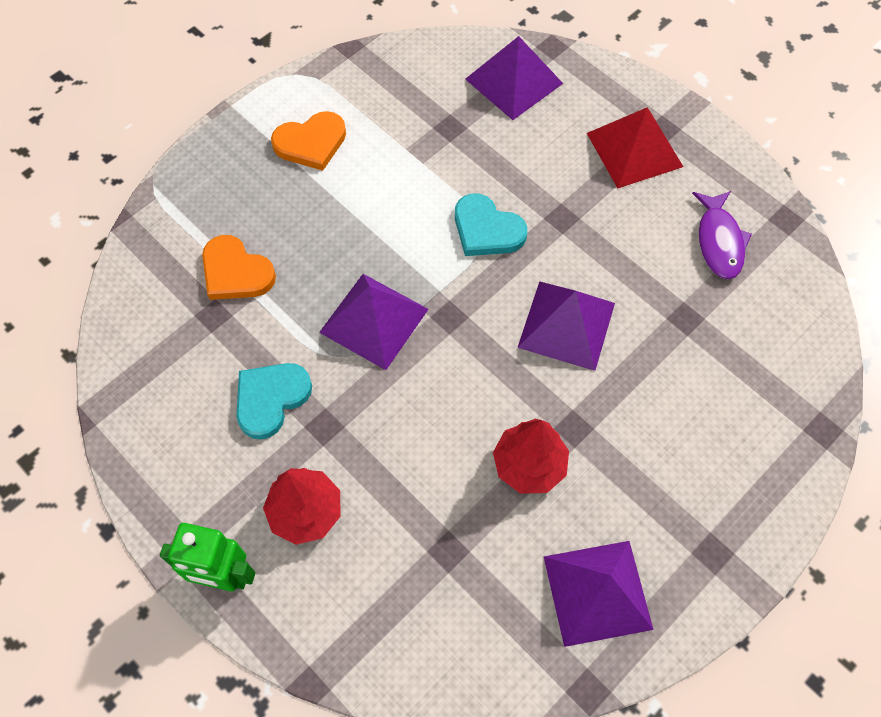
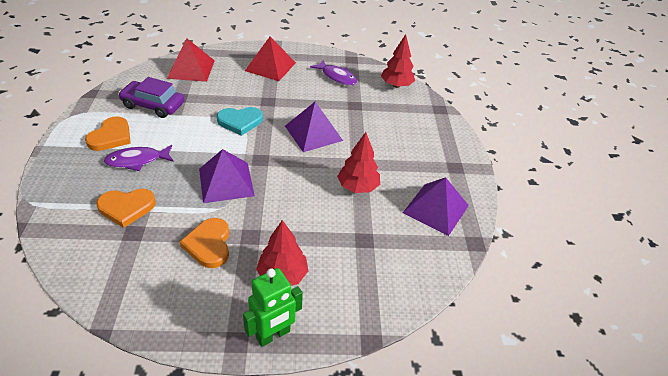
camera: 50 degrees left, 20 degrees down
(271, 399) = (209, 244): turquoise heart -> orange heart
(306, 206) = (137, 161): none -> purple fish
(404, 120) = (153, 105): none -> purple car
(514, 81) = (191, 69): purple pyramid -> red pyramid
(803, 327) = (396, 85): none -> red tree

